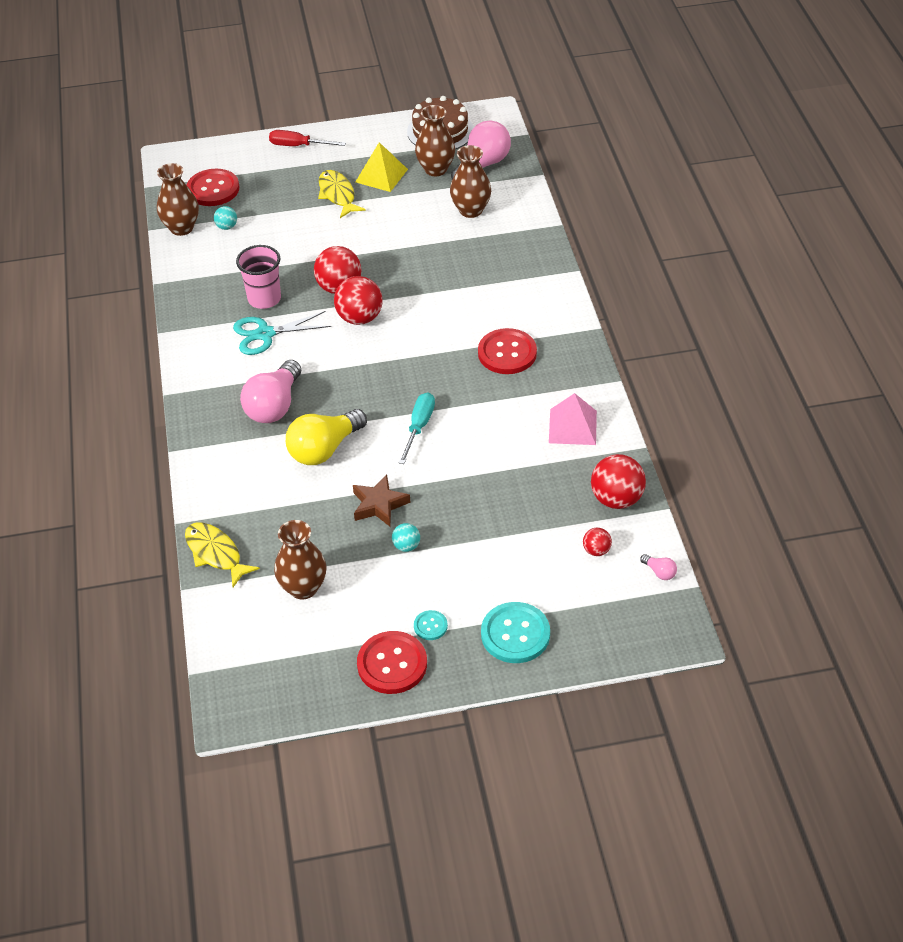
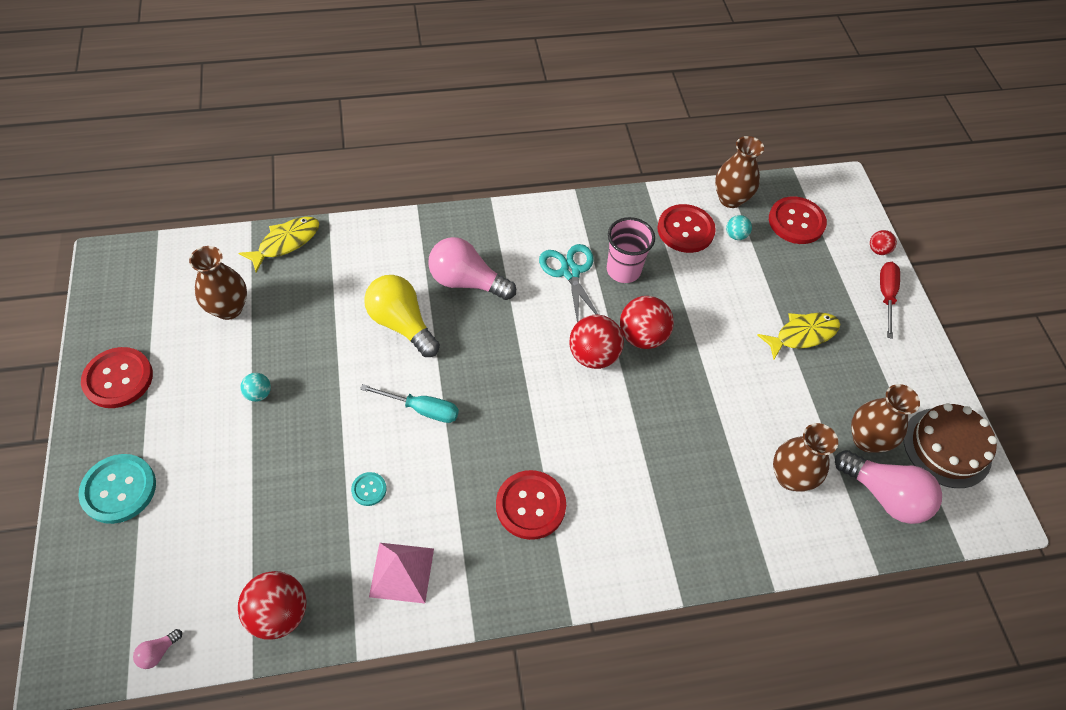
camera: 85 degrees right, 10 degrees up
(218, 258) = (685, 230): none -> red button
(379, 504) = (318, 370): brown star -> none
(381, 175) = (845, 379): yellow pyramid -> none
(430, 626) = (153, 412): turquoise button -> turquoise button (369, 489)
(596, 550) = (208, 582): red ball -> red ball (878, 250)

